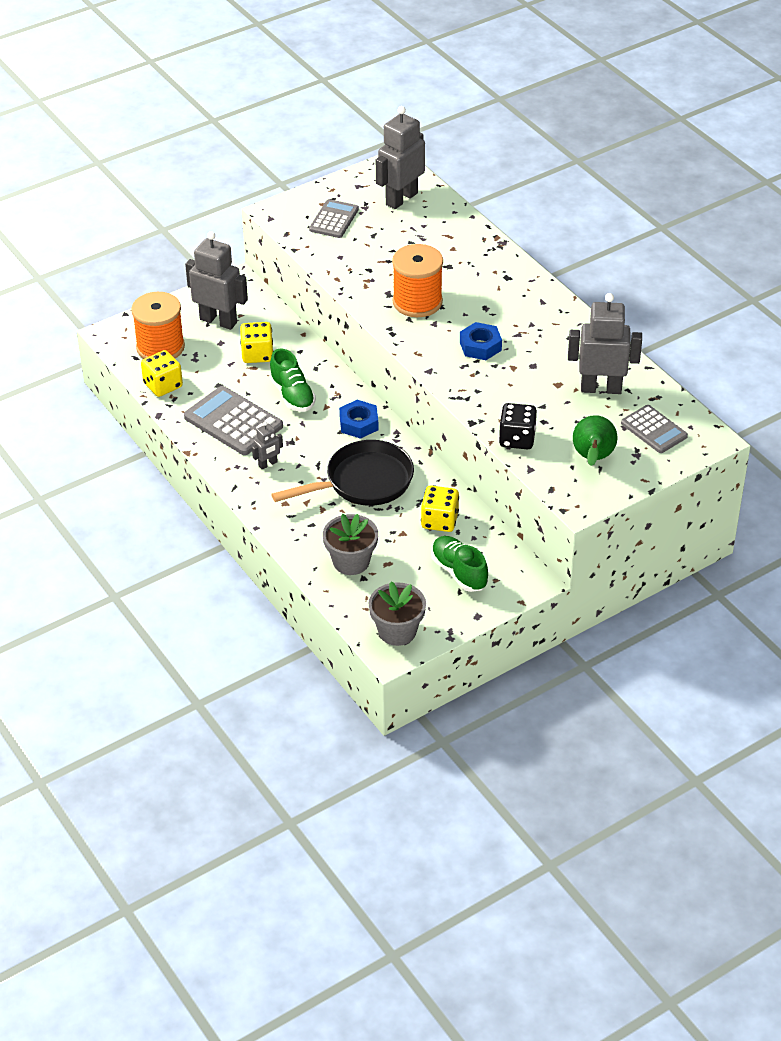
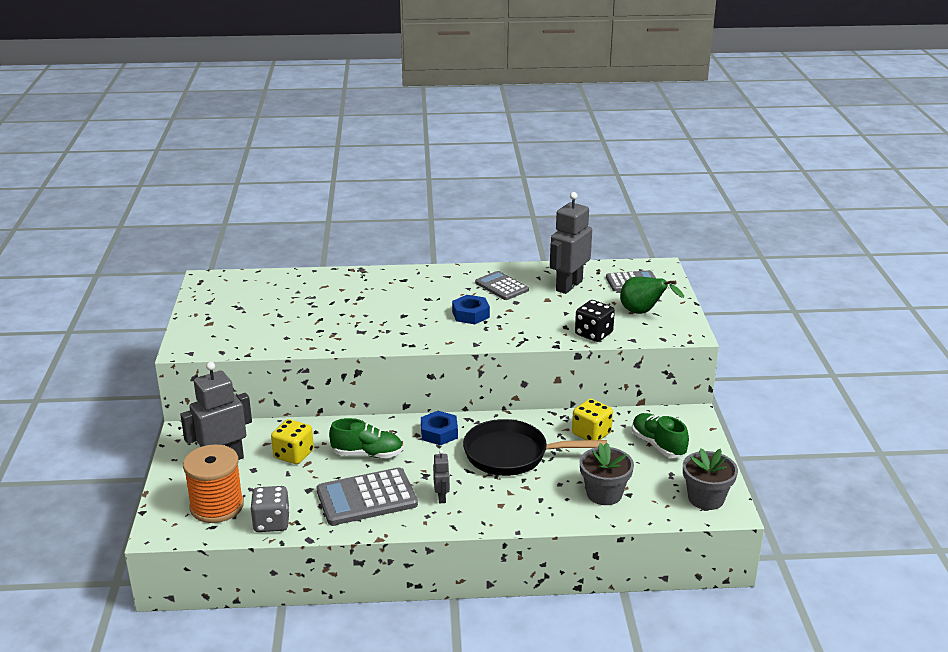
camera: 60 degrees left, 15 degrees down
(163, 385) = (271, 523): yellow dice -> grey dice
(334, 219) = (235, 325): grey calculator -> grey calculator (501, 286)
(363, 482) = (512, 455): black pan -> black pan turned 90 degrees counterclockwise
(401, 199) = (252, 290): grey robot -> none
(417, 302) = (387, 323): orange spool -> none
(459, 572) = (658, 445): green shoe -> green shoe turned 60 degrees clockwise

